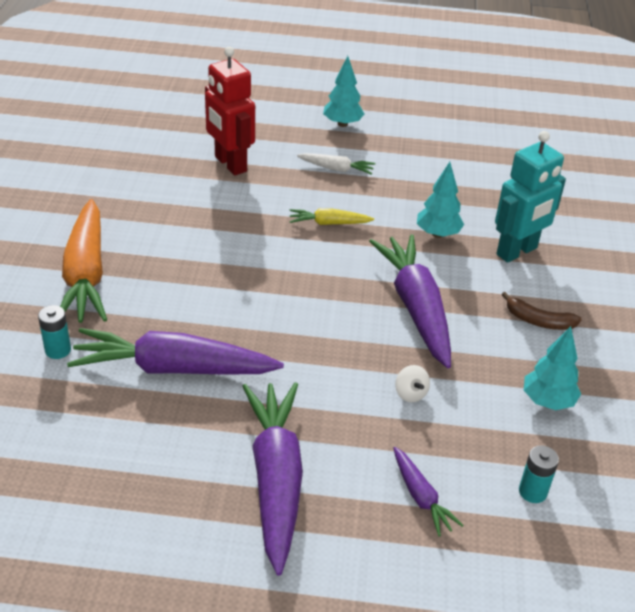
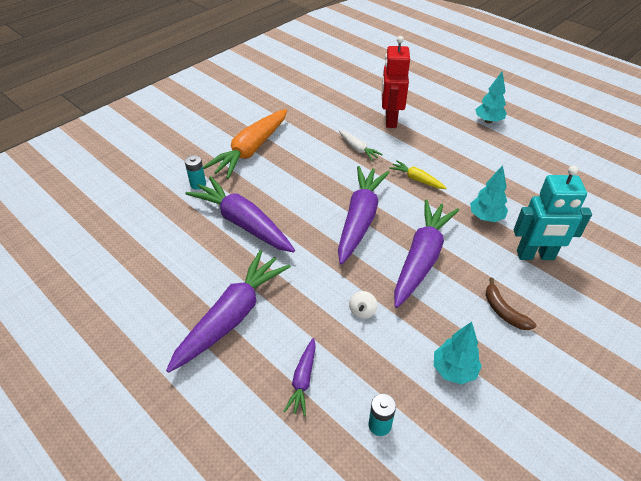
camera: 40 degrees right, 5 degrees up
(310, 296) = (360, 219): none -> purple carrot
(336, 169) = (456, 148): white carrot -> white carrot (358, 149)

